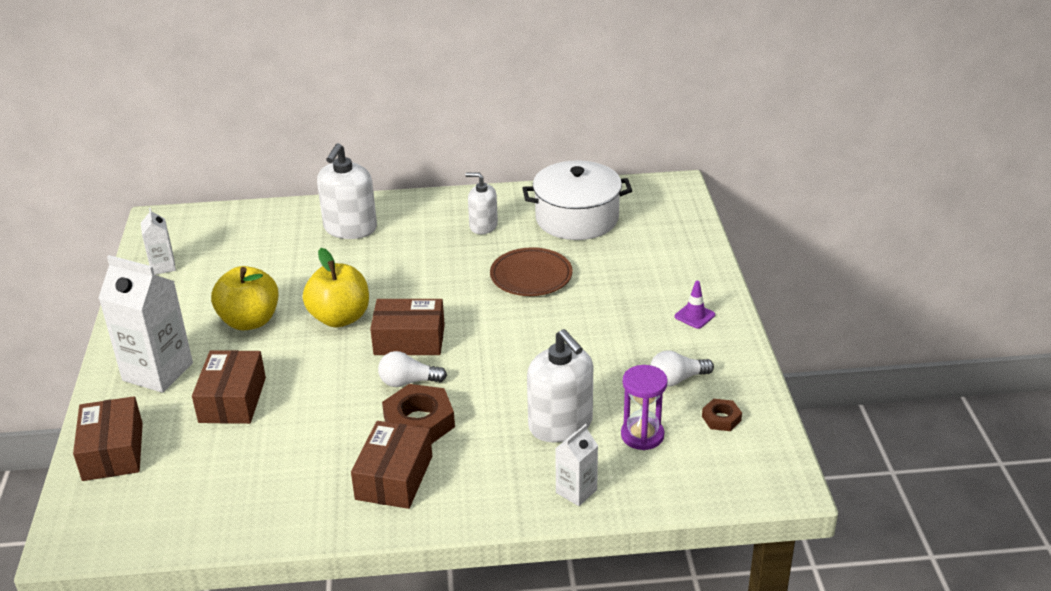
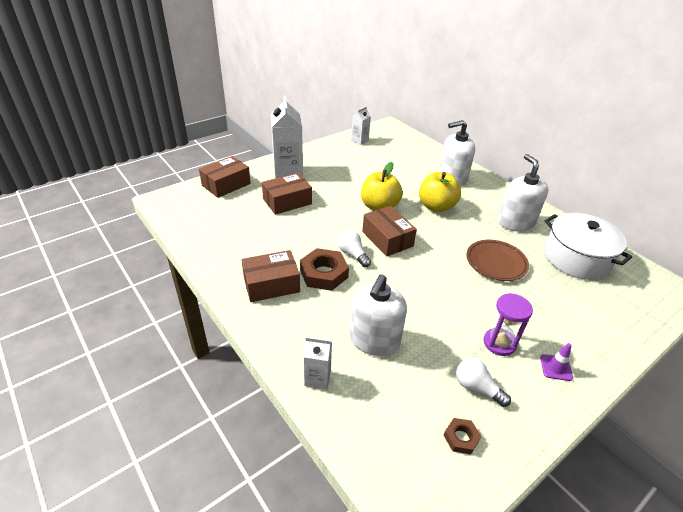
camera: 55 degrees right, 5 degrees up
(250, 321) = (348, 180): yellow apple -> yellow apple (436, 206)
(483, 226) = (515, 222): white soap dispenser -> white soap dispenser, size x1.61
(642, 435) = (400, 392): purple hourglass -> purple hourglass (499, 343)

